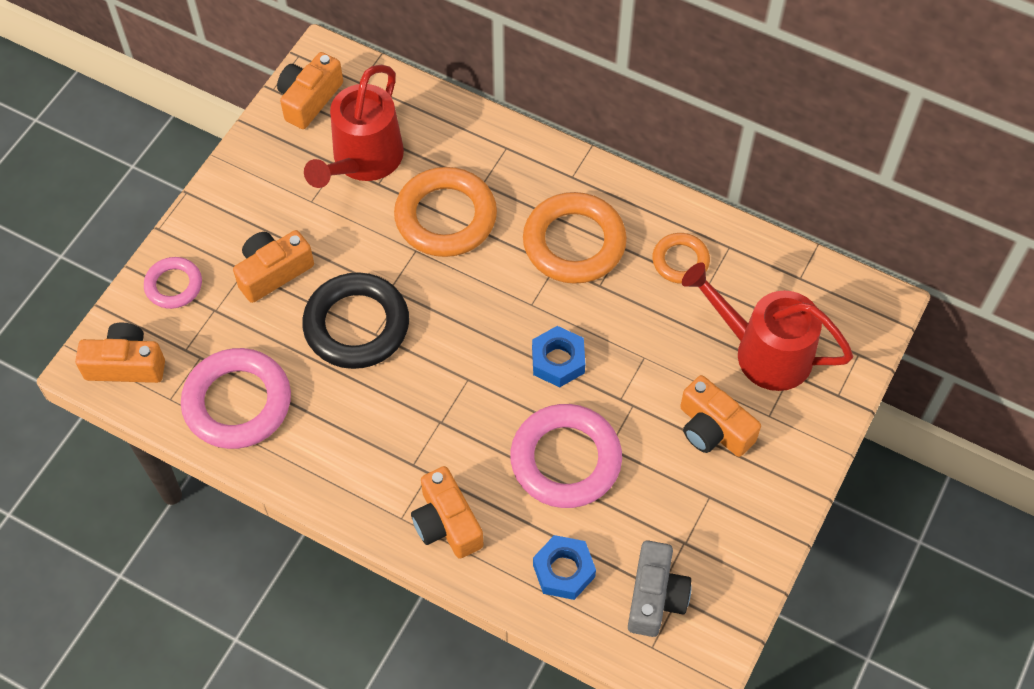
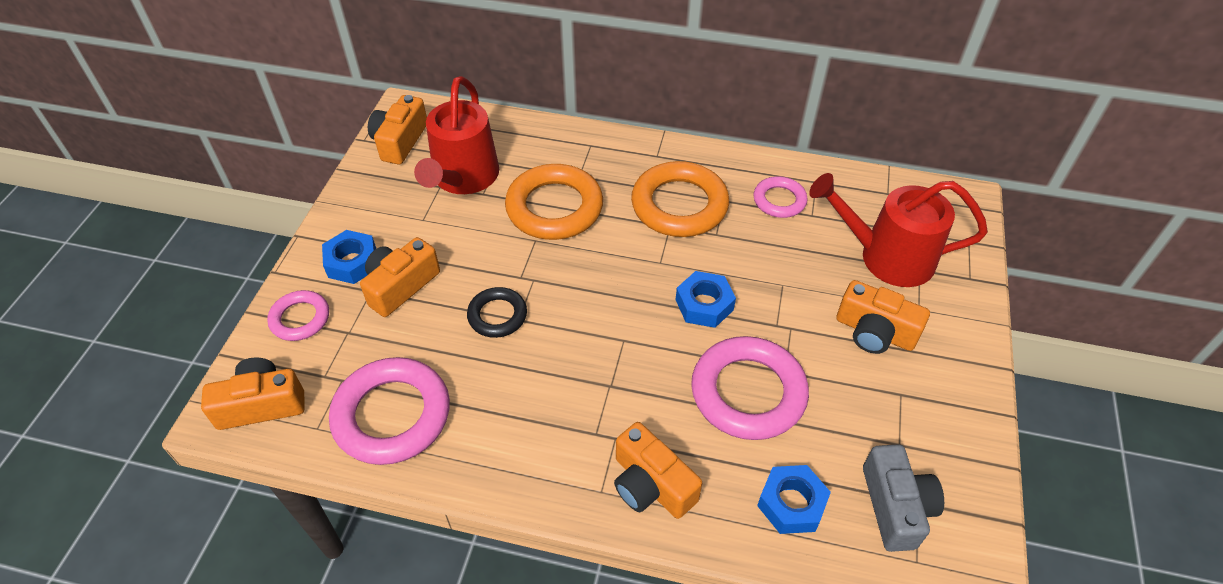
camera: 15 degrees left, 10 degrees down
(233, 235) = (352, 262): none -> blue nut
(356, 325) = (497, 315): black ring -> black ring, size x0.55
(680, 261) = (779, 200): orange ring -> pink ring

